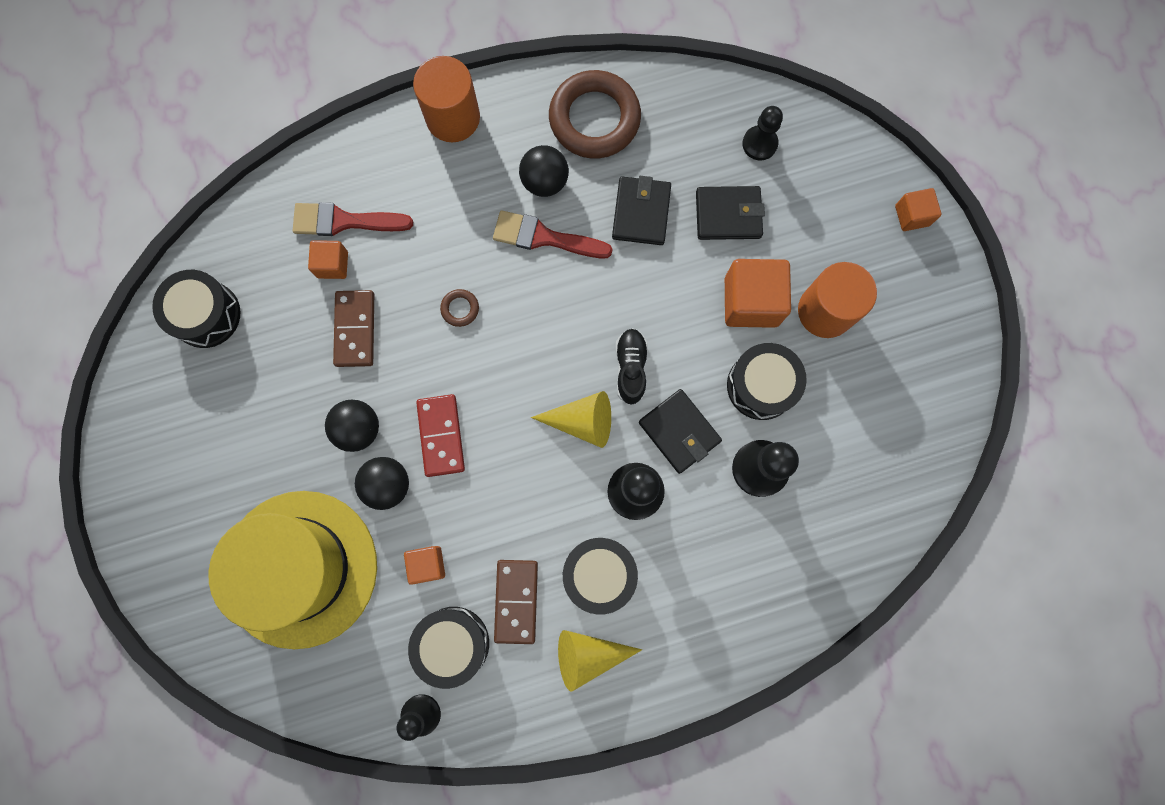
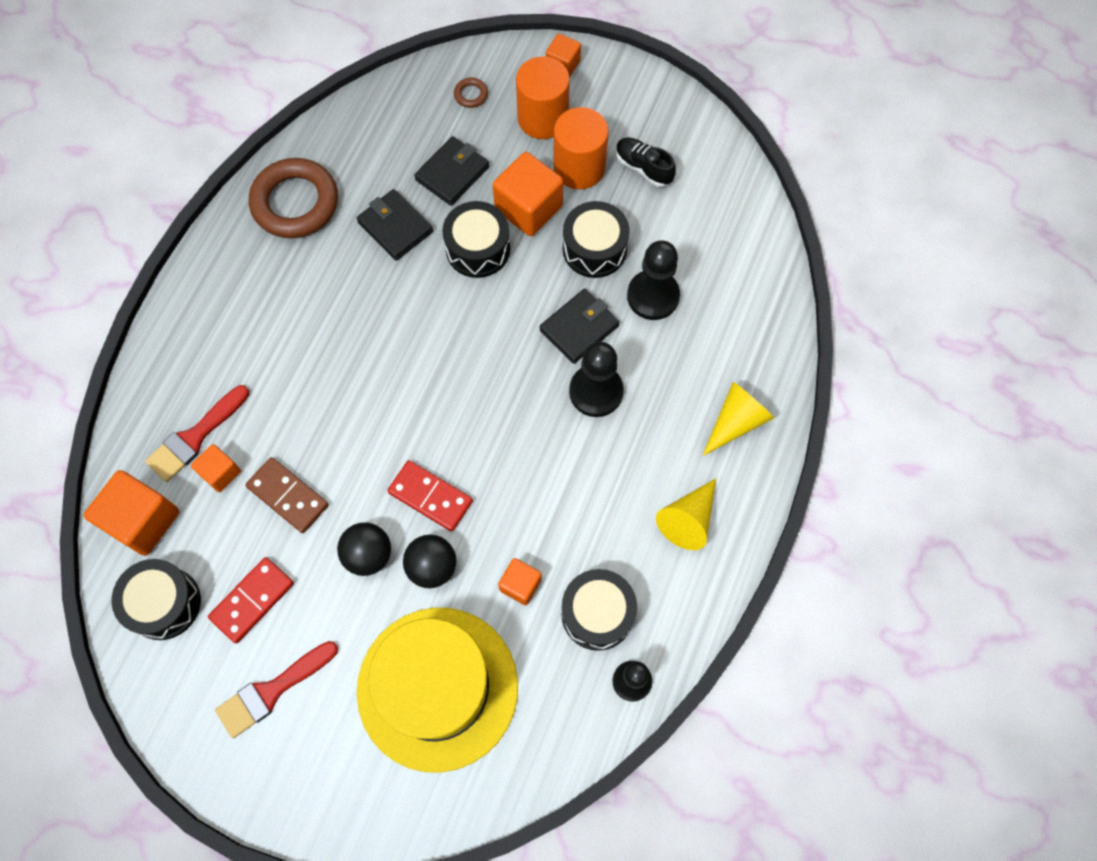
camera: 50 degrees left, 10 degrees down
(253, 243) = (143, 520): none -> orange cube
(257, 375) = (252, 600): none -> red domino
(453, 118) = (195, 296): orange cylinder -> orange cylinder (543, 118)
(460, 309) = (346, 406): brown ring -> brown ring (471, 95)
(516, 601) = (604, 540): brown domino -> none
(544, 181) = (308, 272): black ball -> none
(544, 237) = (349, 305): red brush -> red brush (272, 691)
(582, 421) = (511, 387): yellow cone -> yellow cone (736, 421)
(599, 574) = (635, 465): black drum -> black drum (478, 249)
(630, 368) = (502, 323): black shoe -> black shoe (643, 168)
(679, 432) = (579, 328): black wallet -> black wallet turned 45 degrees counterclockwise
(759, 144) = (421, 114): black pawn -> none

